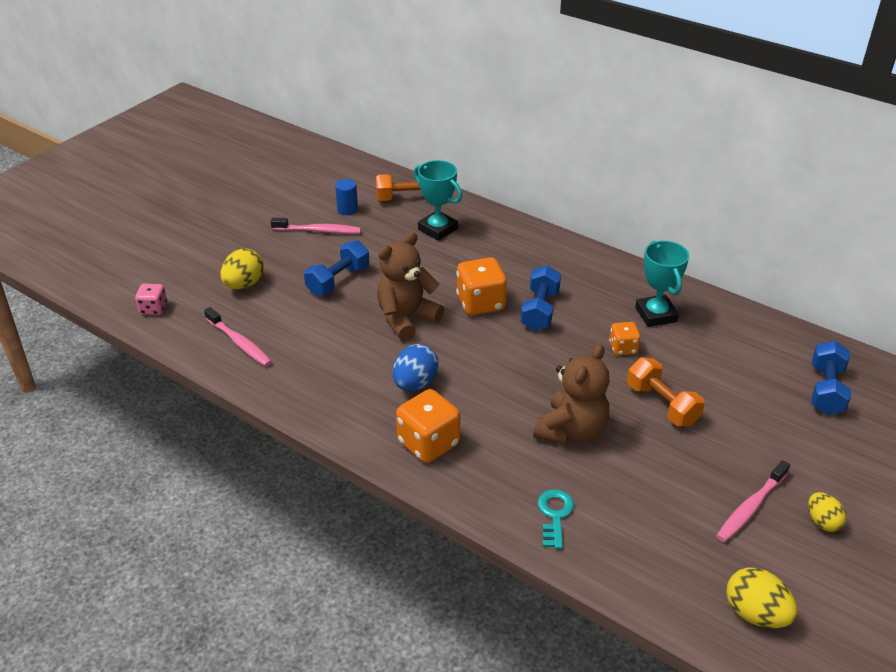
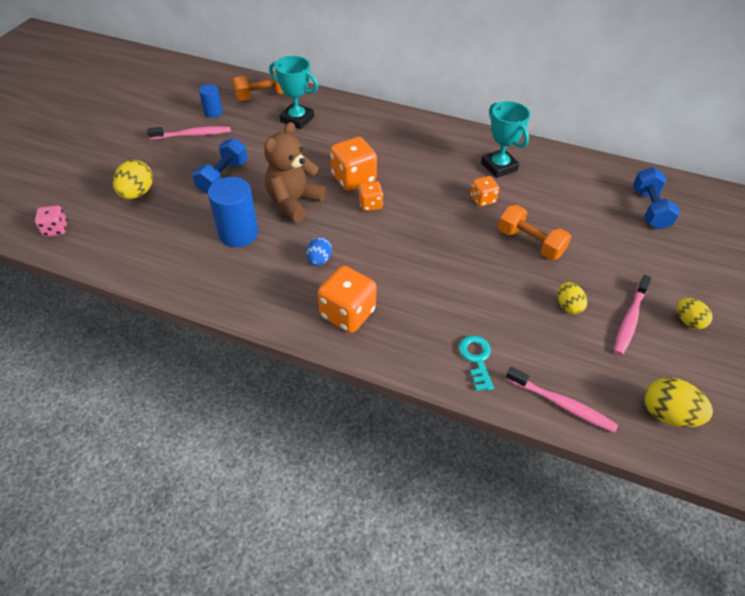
camera: 15 degrees left, 10 degrees up
(239, 342) = (147, 248): pink toothbrush -> pink toothbrush (562, 404)
(337, 342) = (238, 233): none -> blue cylinder
(415, 383) = (319, 260): blue egg -> blue egg, size x0.65
(490, 334) = (370, 204): none -> orange dice
(540, 310) = (405, 177): blue dumbbell -> none
(571, 431) = (465, 279): brown teddy bear -> none
(681, 480) = (568, 306): none -> yellow egg

